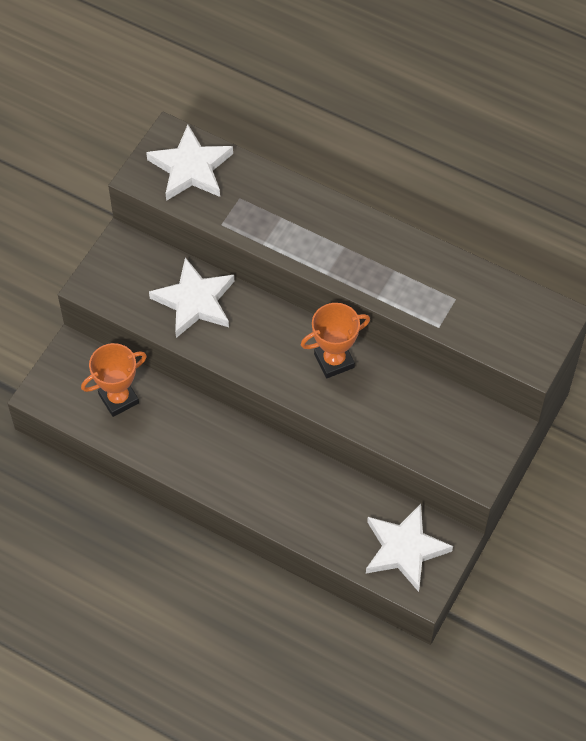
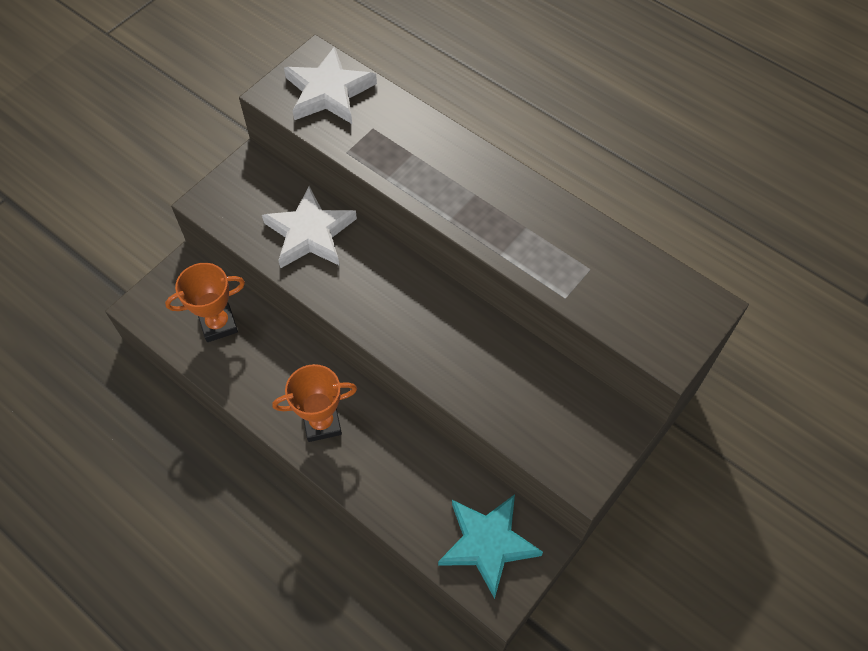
camera: 10 degrees right, 0 degrees up
(334, 361) = (445, 318): orange trophy -> orange trophy (322, 423)
(404, 549) = (487, 544): white star -> turquoise star

